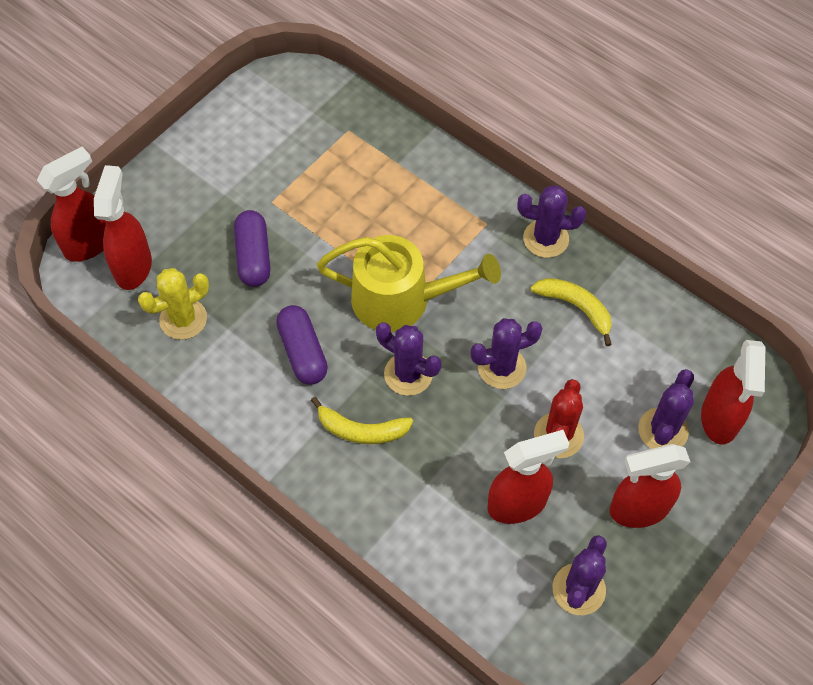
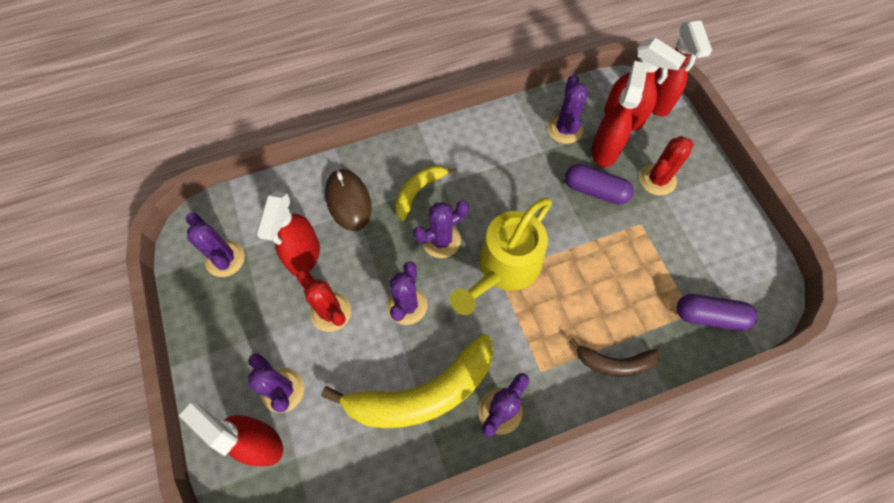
camera: 120 degrees right, 5 degrees up
(183, 319) = (564, 129): yellow cactus -> purple cactus
(205, 206) = (657, 179): none -> red cactus
(302, 352) = (498, 185): purple capsule -> purple capsule (709, 316)
(420, 499) = (348, 201): none -> brown mouse
(438, 171) = (614, 362): none -> brown banana
(576, 307) = (422, 393): yellow banana -> yellow banana, size x1.92
(638, 509) = (243, 331): red spray bottle -> red spray bottle (605, 150)

